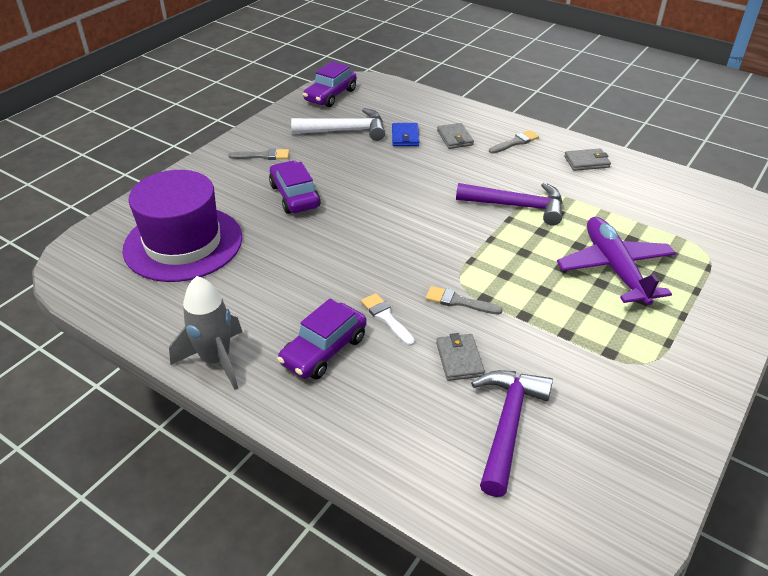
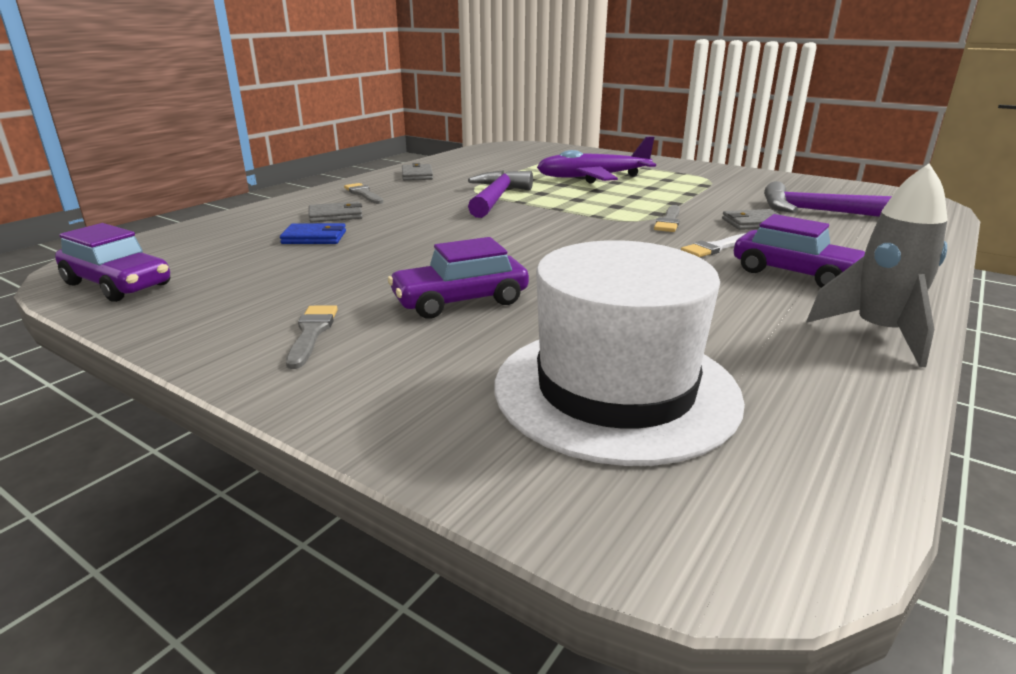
camera: 90 degrees left, 15 degrees down
(183, 243) = (615, 390): purple hat -> white hat
(346, 131) = (266, 271): white hammer -> none

